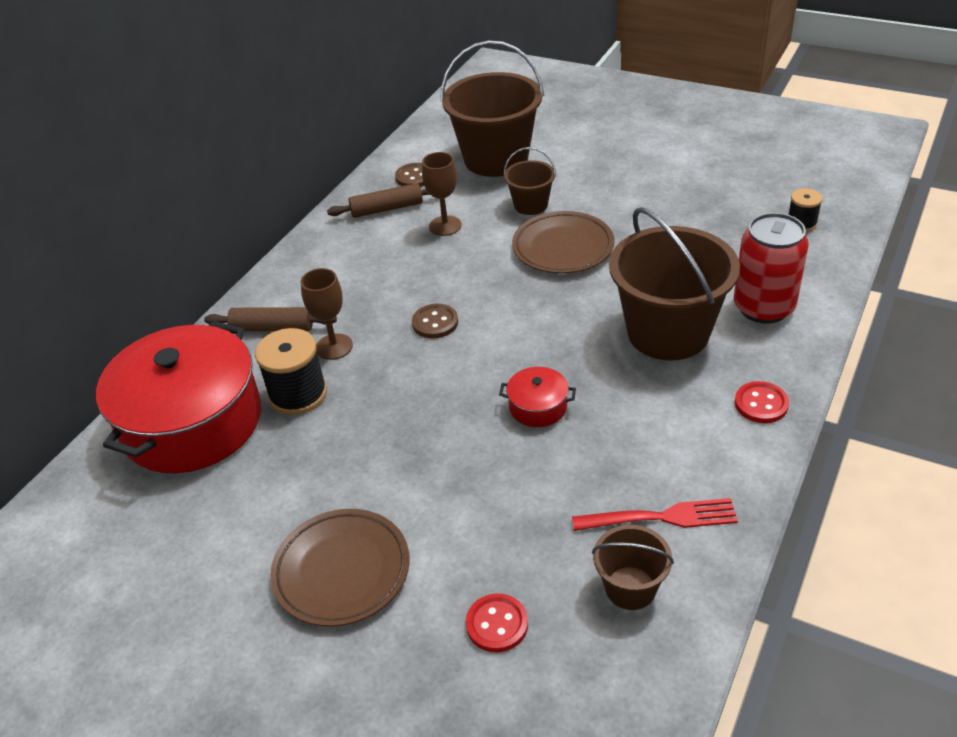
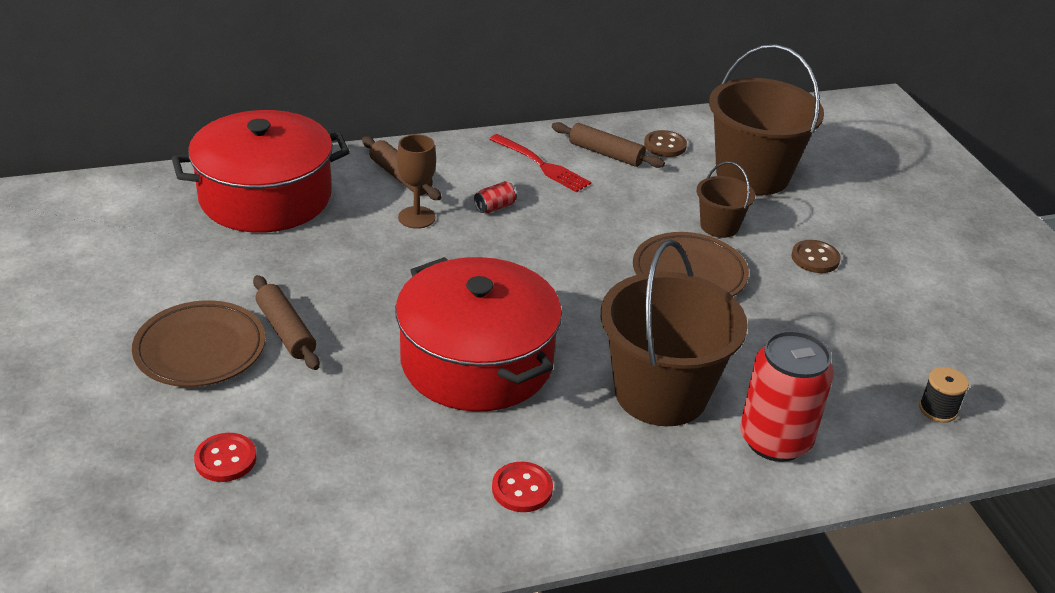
camera: 40 degrees right, 5 degrees down
(298, 394) = (347, 229): black spool -> none
(376, 298) = (495, 207): none -> red can
(380, 501) = (286, 331): none -> brown rolling pin
(435, 323) = (505, 253): brown button -> brown button (815, 258)
(445, 226) = (627, 195): brown goblet -> none
(538, 407) = (477, 361): red pot -> red pot, size x2.47
(630, 588) = (334, 518): brown bucket -> none
(661, 517) = (430, 499): red fork -> red fork (541, 165)
(761, 404) = (640, 499): red button -> red button (522, 489)

